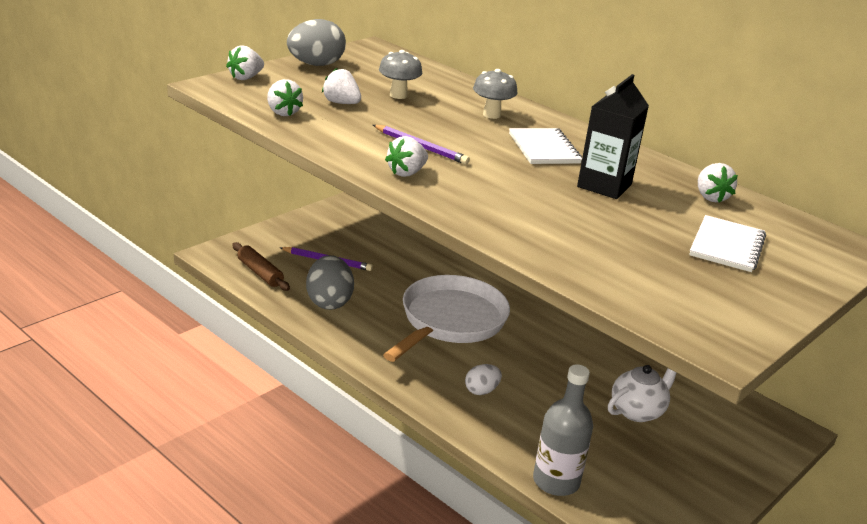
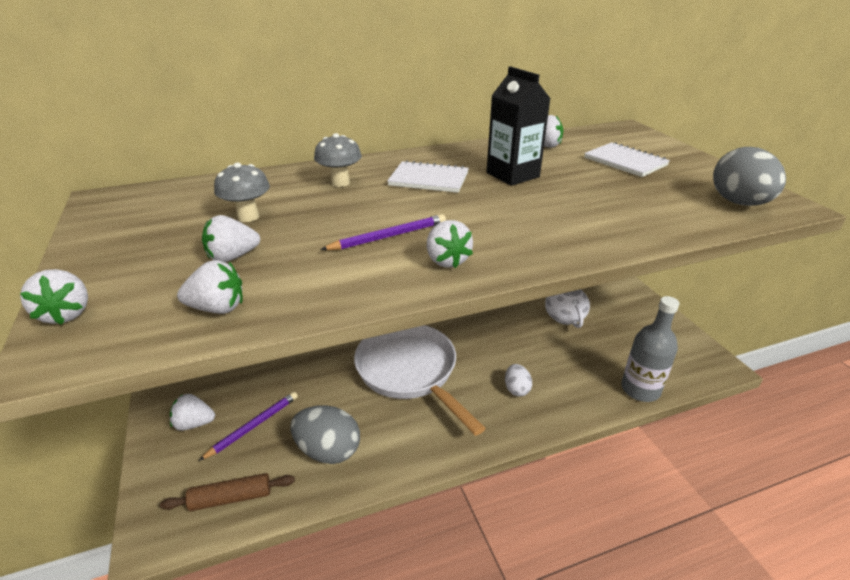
camera: 60 degrees left, 5 degrees up
(311, 235) = (194, 423): none -> white strawberry
(315, 65) = (100, 247): grey egg -> grey egg (739, 203)

